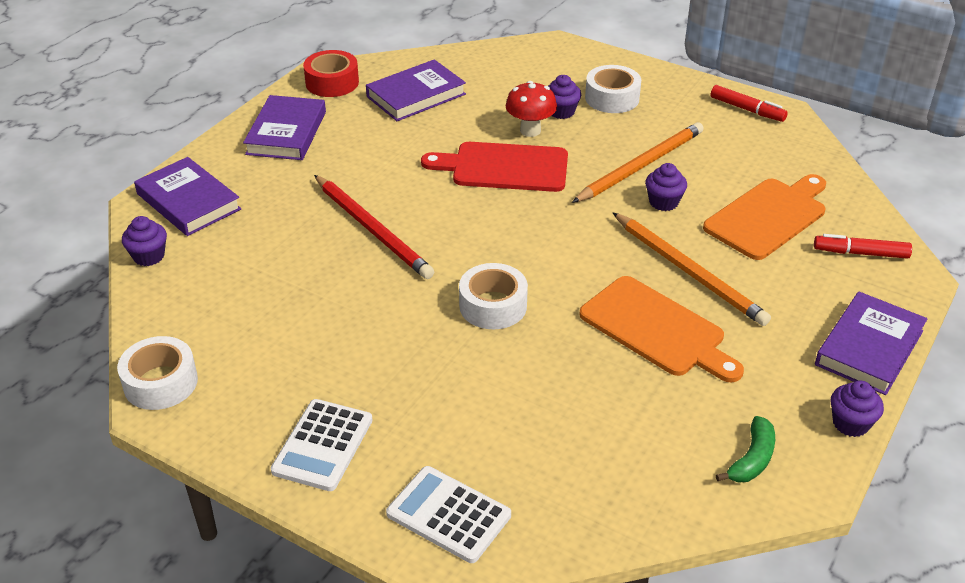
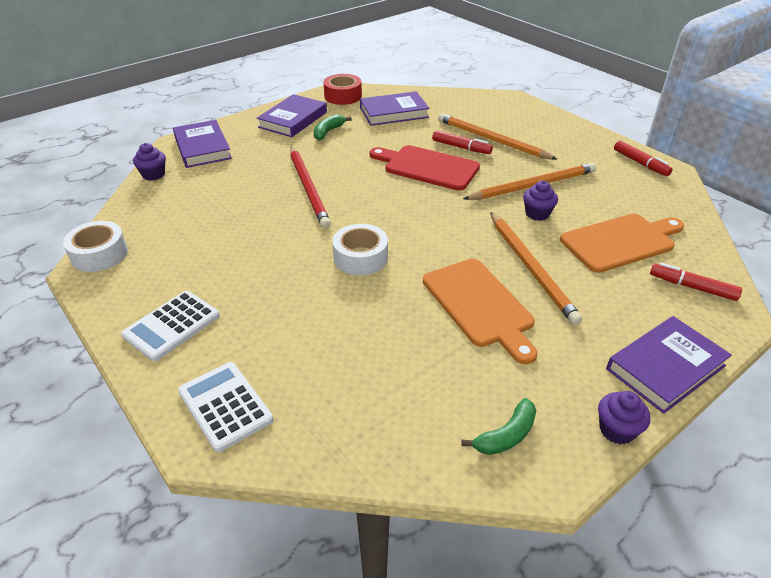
camera: 20 degrees right, 0 degrees up
(346, 142) = (328, 132): none -> green banana
(530, 130) = (461, 147): red mushroom -> red marker
(561, 112) = (491, 140): purple cupcake -> orange pencil
(612, 98) = (535, 137): white tape -> none

